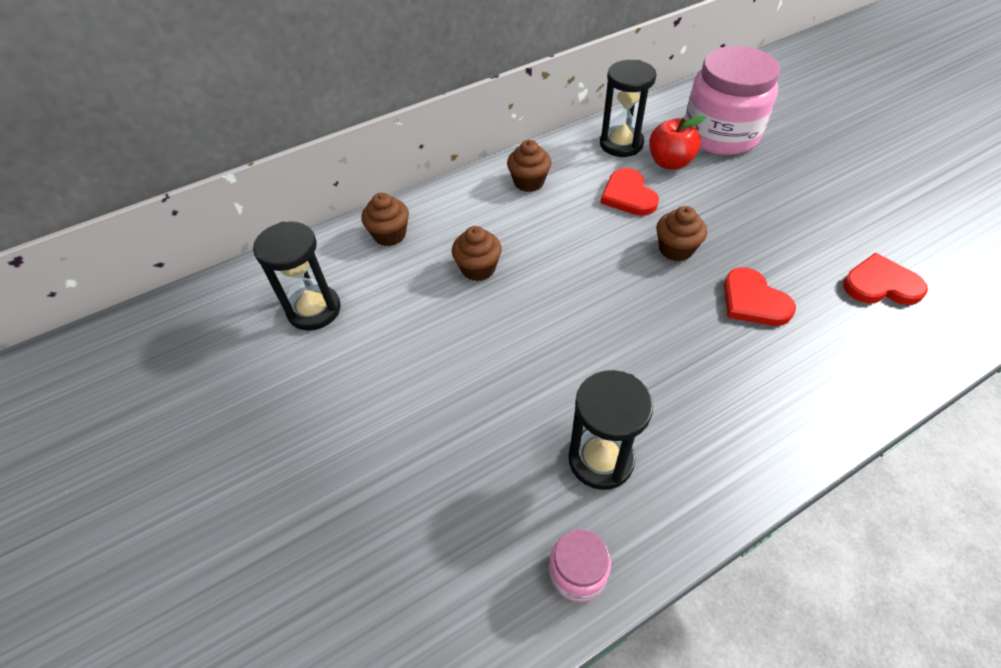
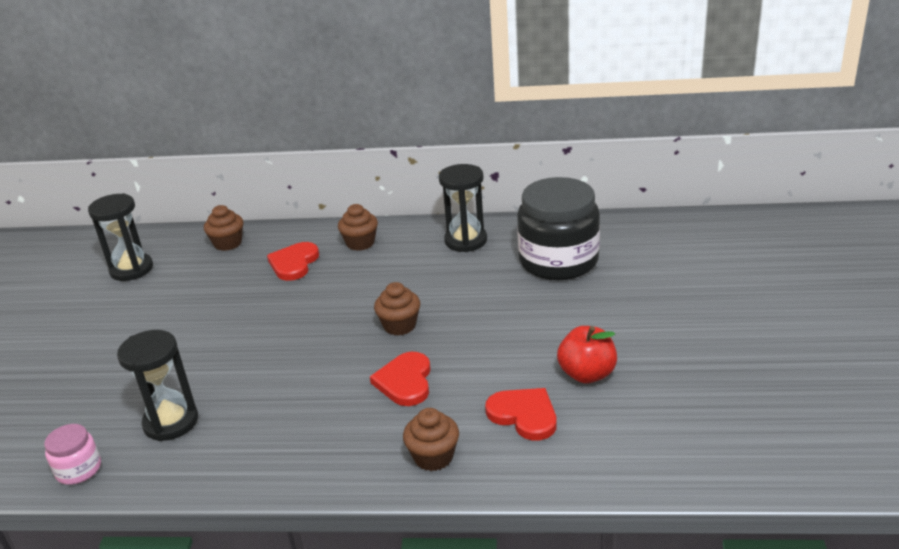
camera: 35 degrees right, 20 degrees down
(478, 268) = (252, 284): brown cupcake -> brown cupcake (433, 457)
(628, 195) = (418, 277): red heart -> red heart (294, 263)
(670, 162) = (485, 266): red apple -> red apple (587, 374)
(720, 134) = (558, 261): pink jar -> black jar

